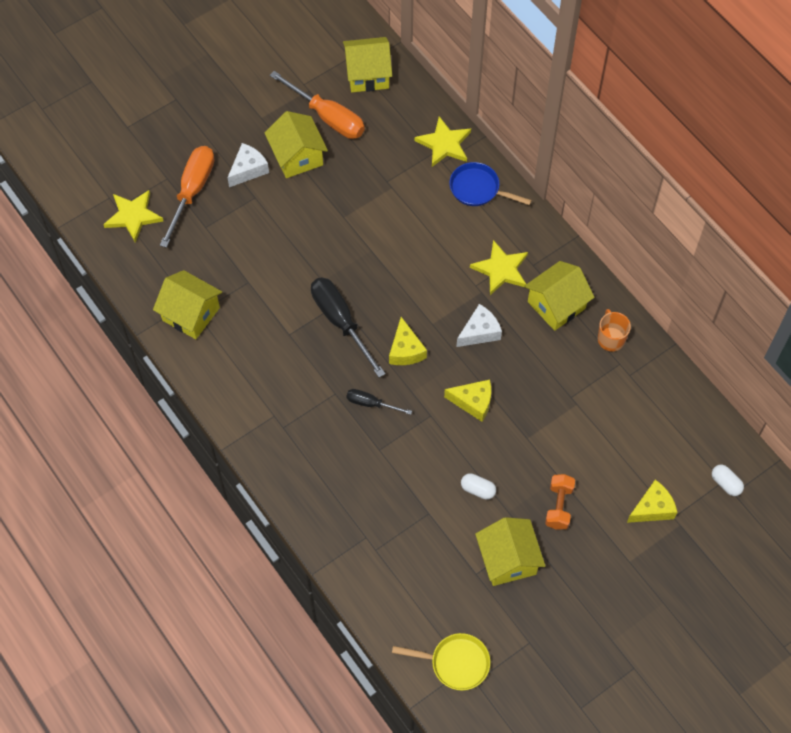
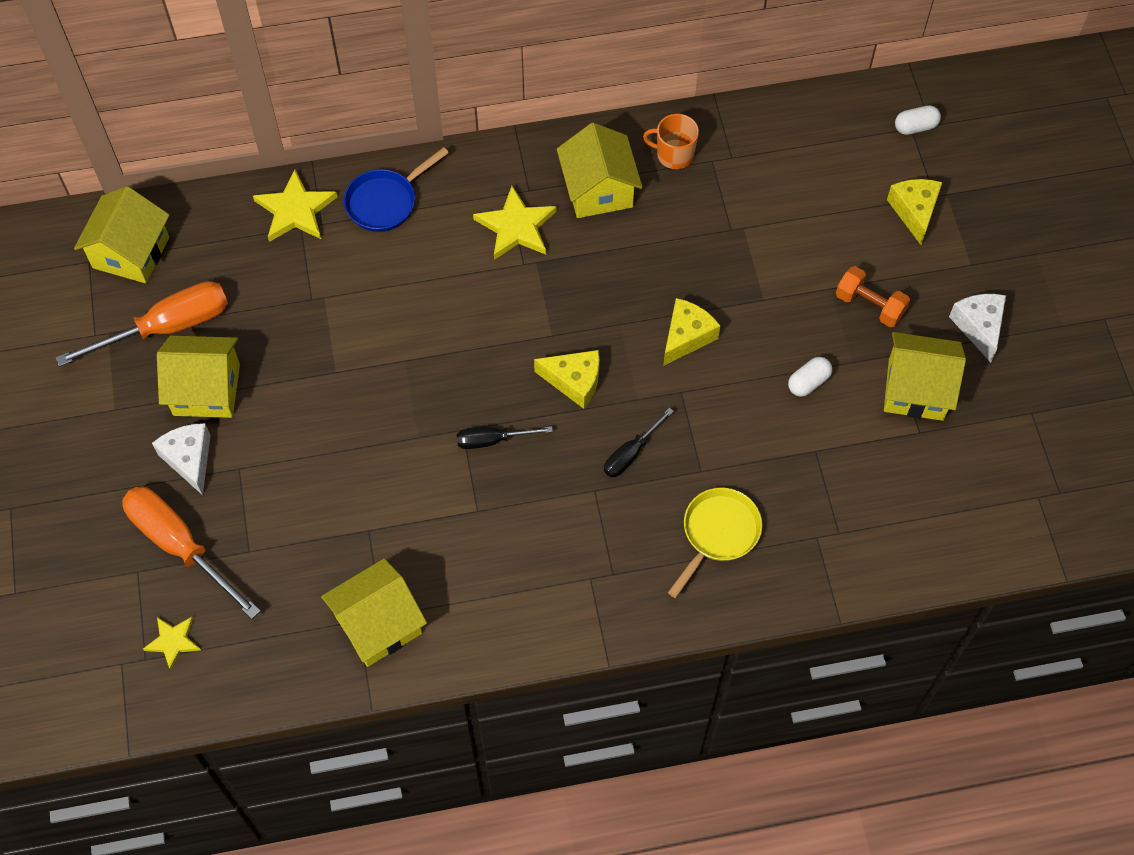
camera: 65 degrees left, 0 degrees up
(133, 216) = (173, 641): yellow star -> yellow star, size x0.60
(340, 322) = (492, 440): black screwdriver -> black screwdriver, size x0.53
(455, 663) = (1027, 504): yellow pan -> yellow pan (718, 533)
(479, 332) = (592, 287): white cheese -> white cheese (979, 327)

